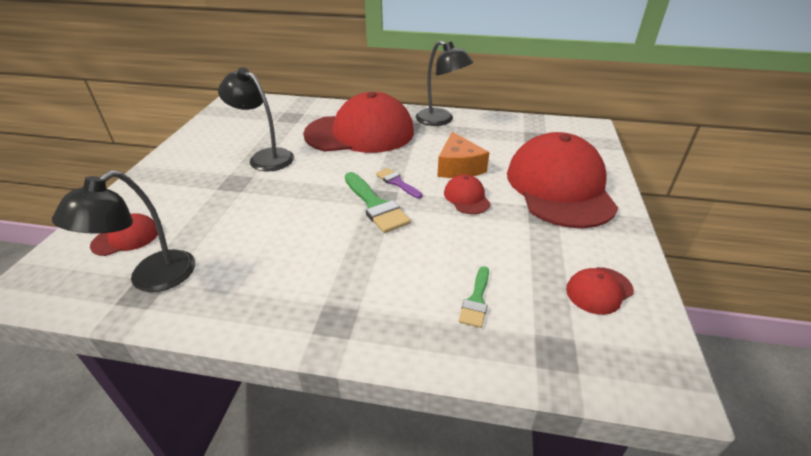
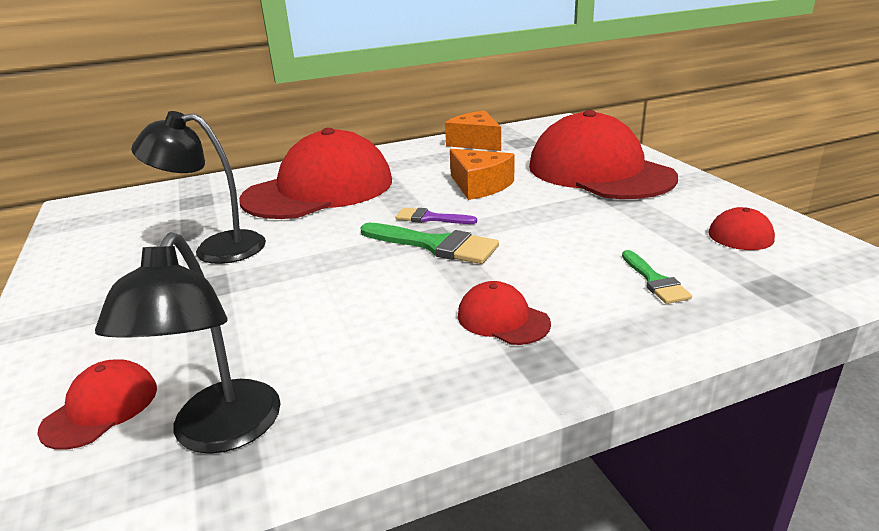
camera: 30 degrees left, 10 degrees down
(440, 120) = (402, 154): black lamp -> none
(466, 197) = (524, 206): red cap -> red cap (502, 319)
(501, 126) = (475, 142): none -> orange cheese

